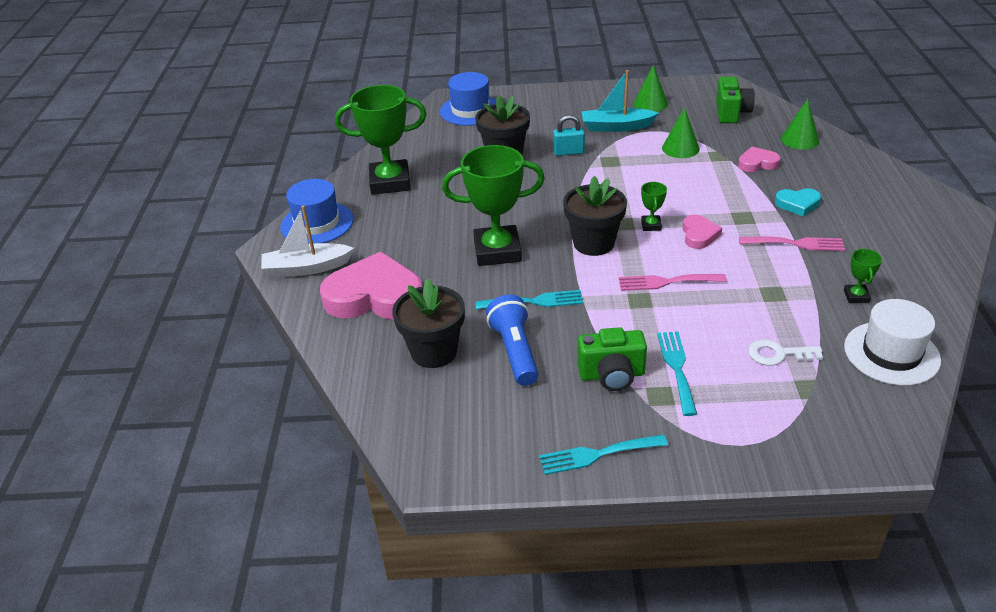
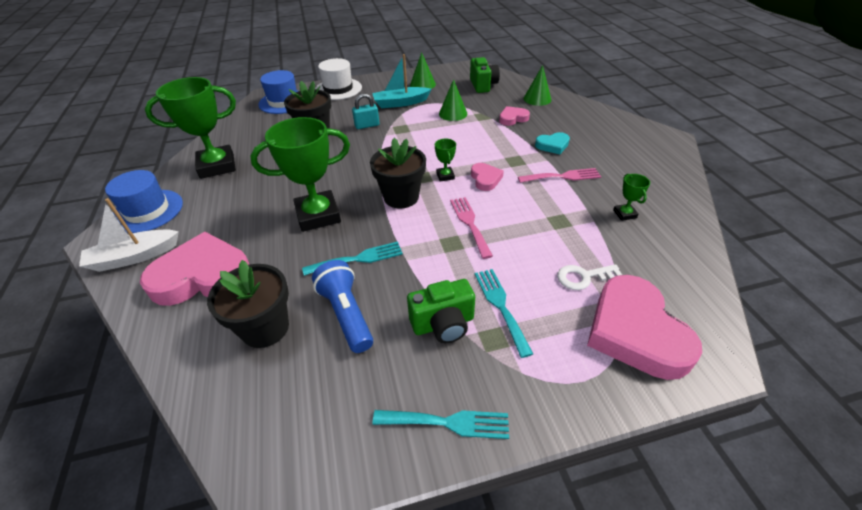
camera: 15 degrees left, 5 degrees up
(597, 454) = (448, 422): turquoise fork -> turquoise fork turned 150 degrees counterclockwise
(666, 282) = (470, 223): pink fork -> pink fork turned 90 degrees clockwise
(814, 412) = (635, 332): none -> pink heart
(891, 353) = (673, 261): white hat -> white hat (338, 89)

